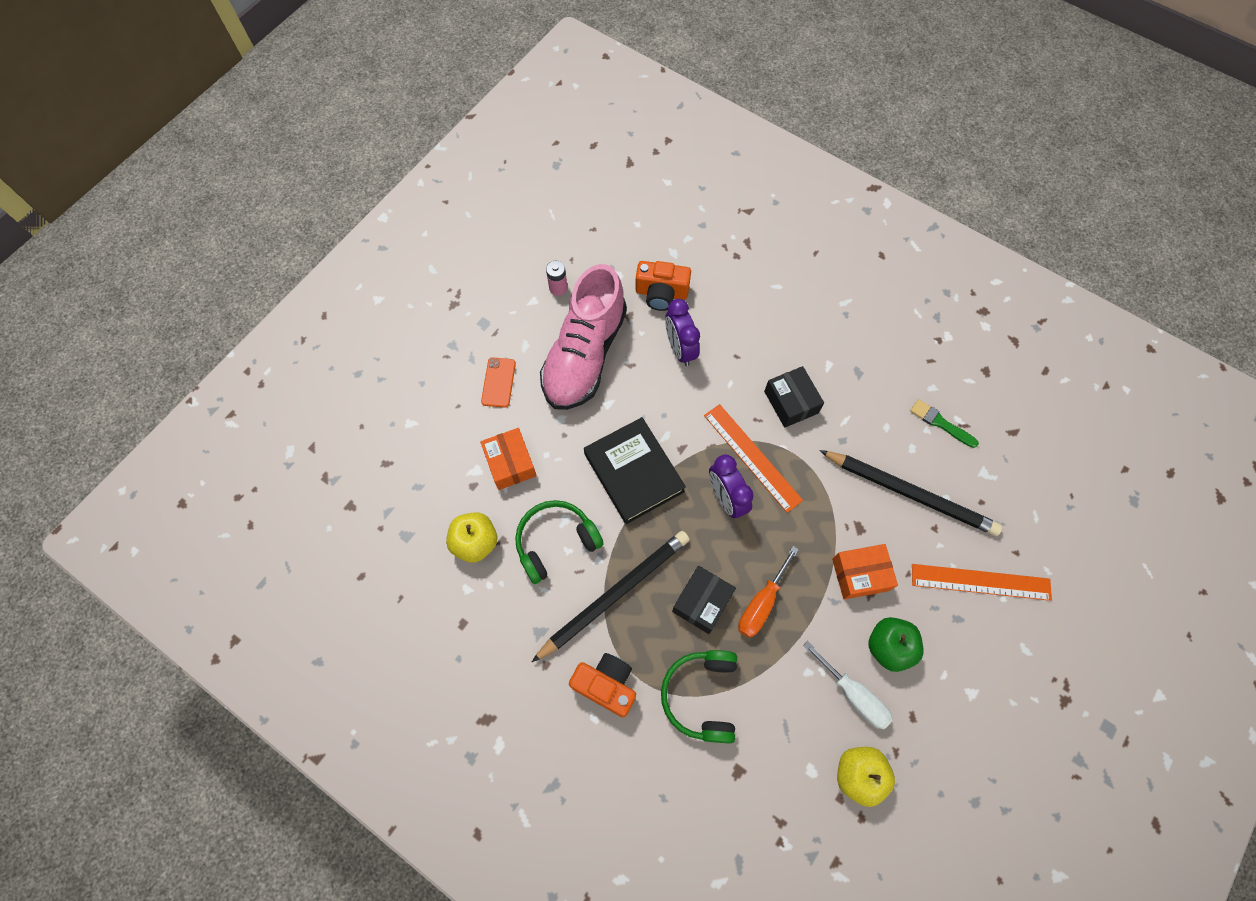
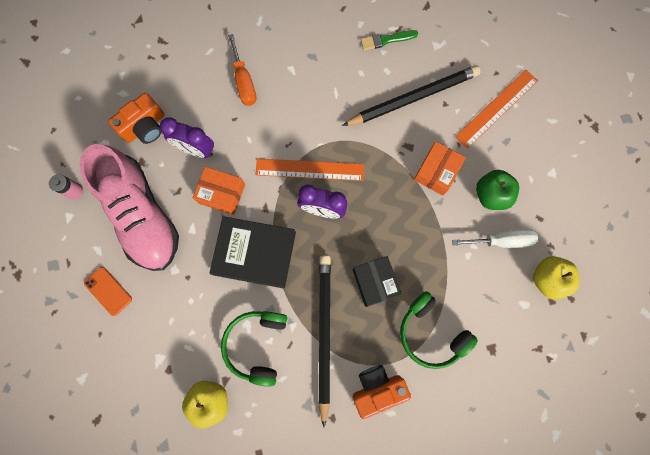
camera: 50 degrees left, 10 degrees up
(510, 463) = (175, 331): orange box -> orange box (222, 194)
(761, 603) = (405, 246): orange screwdriver -> orange screwdriver (244, 82)
(791, 402) = (295, 114): black box -> none

